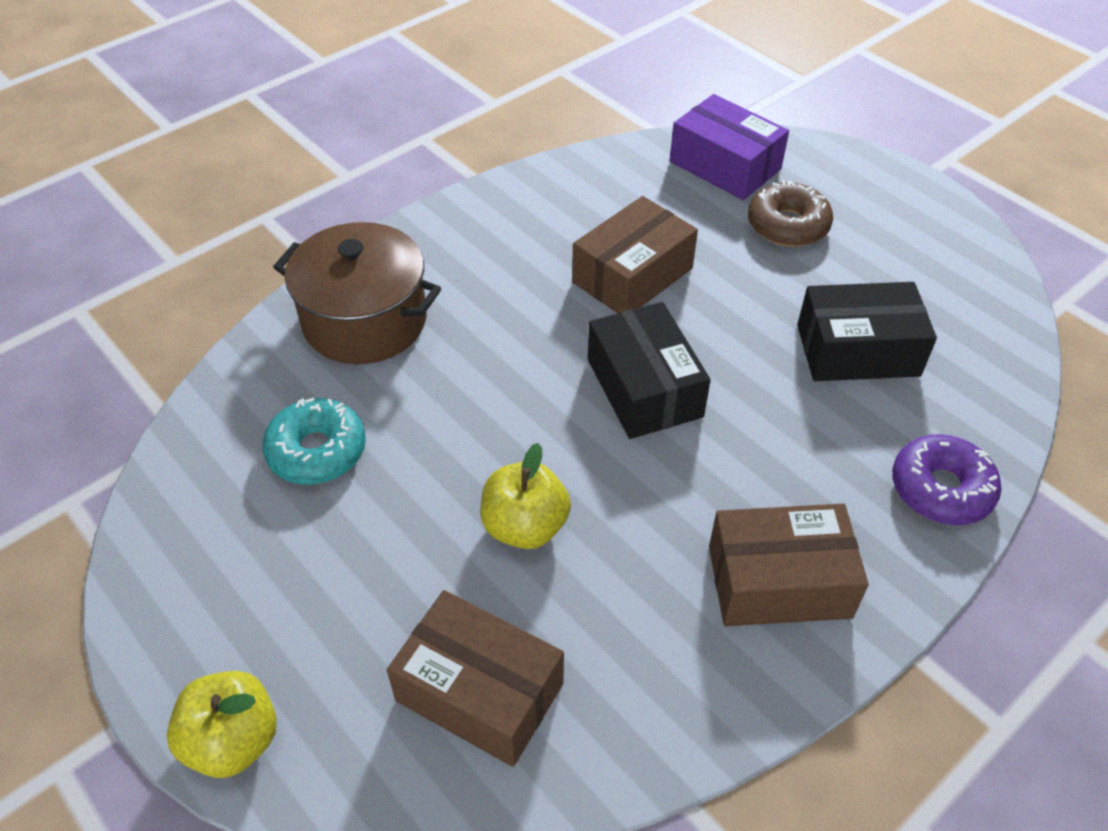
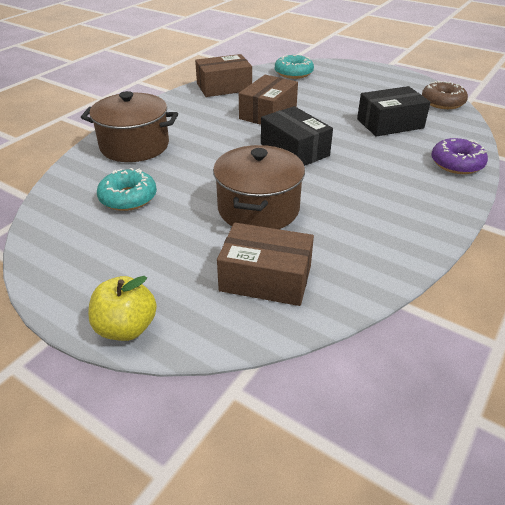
camera: 15 degrees left, 10 degrees down
(525, 526) = (258, 209): yellow apple -> brown pot
(725, 165) = (293, 73): purple box -> turquoise donut
(779, 581) = (400, 208): brown box -> brown box (224, 87)
(787, 225) = (333, 88): brown donut -> brown donut (442, 102)

